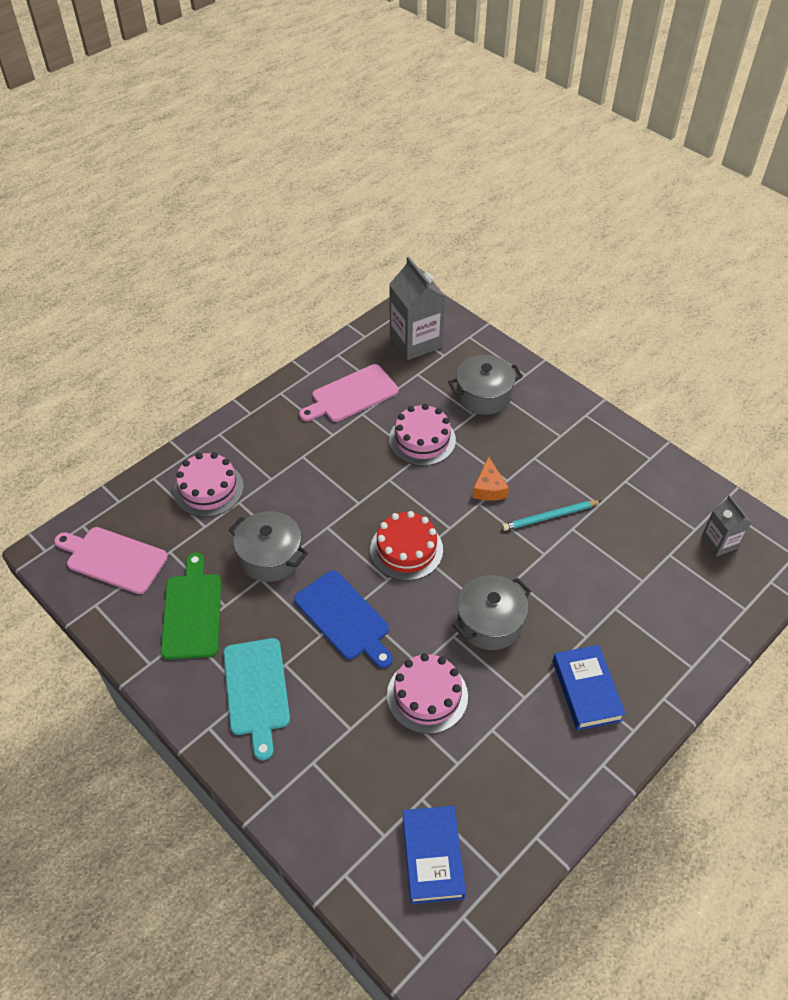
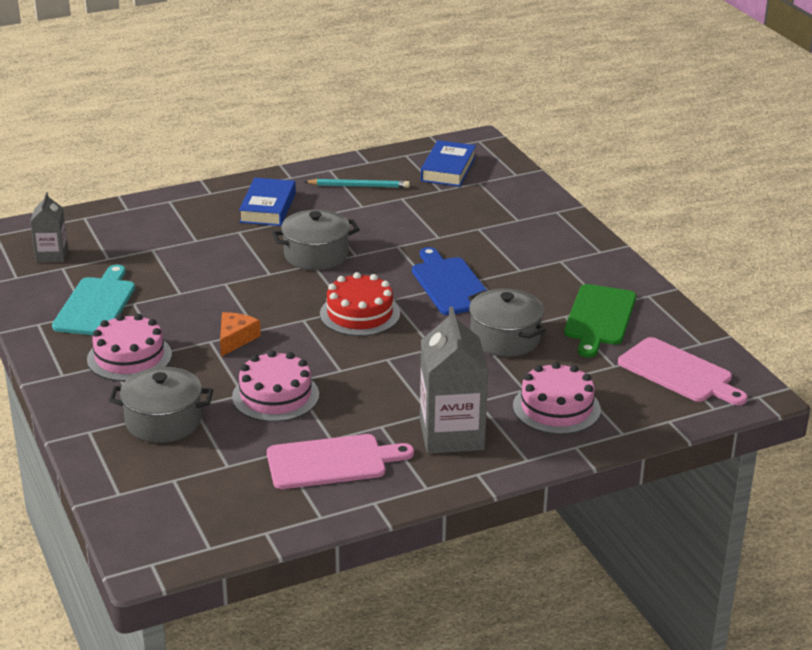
camera: 160 degrees left, 20 degrees down
(256, 691) = (551, 261): turquoise cutting board -> turquoise cutting board (96, 304)
(415, 341) = (198, 506): grey carton -> grey carton (451, 435)
(427, 695) = (403, 230): pink cake -> pink cake (129, 357)
(549, 517) = (194, 305): turquoise pencil -> turquoise pencil (359, 186)

